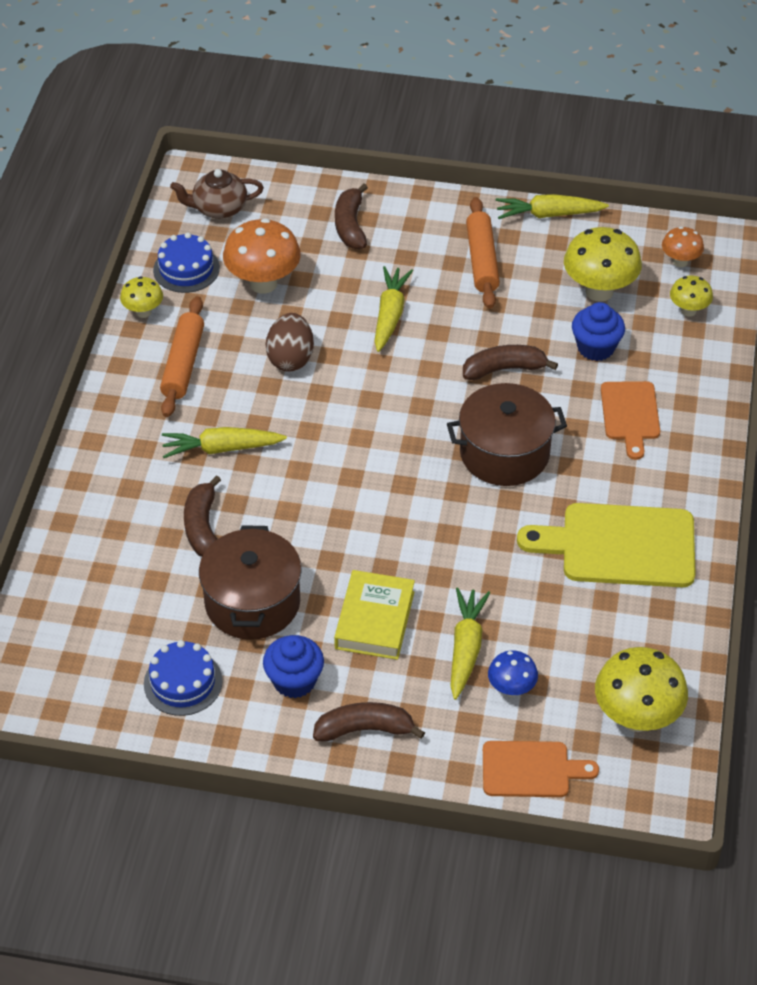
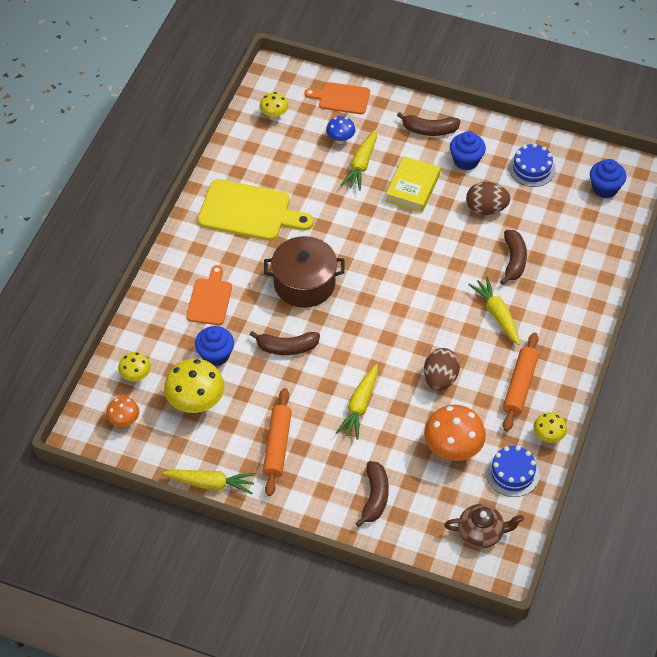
camera: 170 degrees left, 5 degrees up
(60, 664) = (605, 188): none -> blue cupcake
(221, 448) = (497, 314): yellow carrot -> yellow carrot turned 120 degrees counterclockwise
(252, 602) = (486, 209): brown pot -> brown egg
(636, 717) = (274, 115): yellow mushroom -> yellow mushroom, size x0.55

